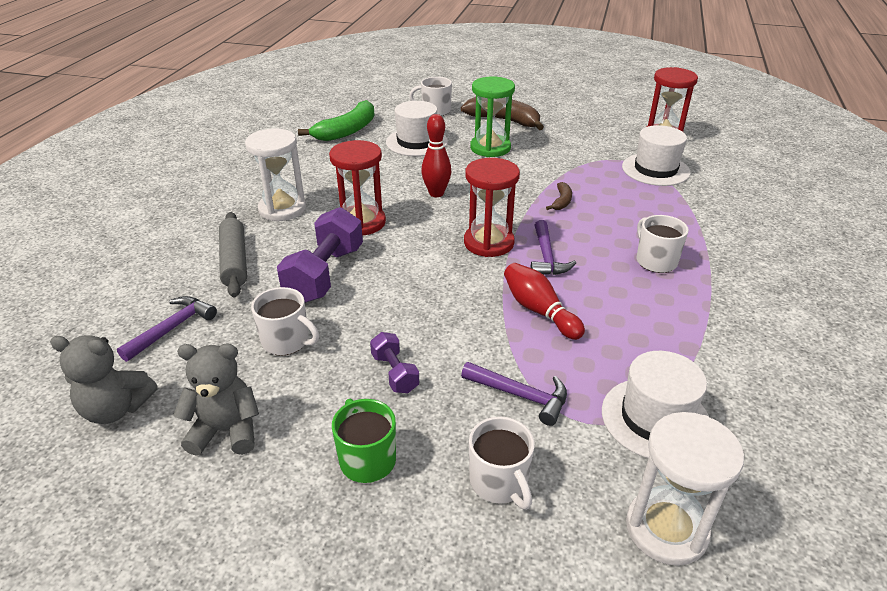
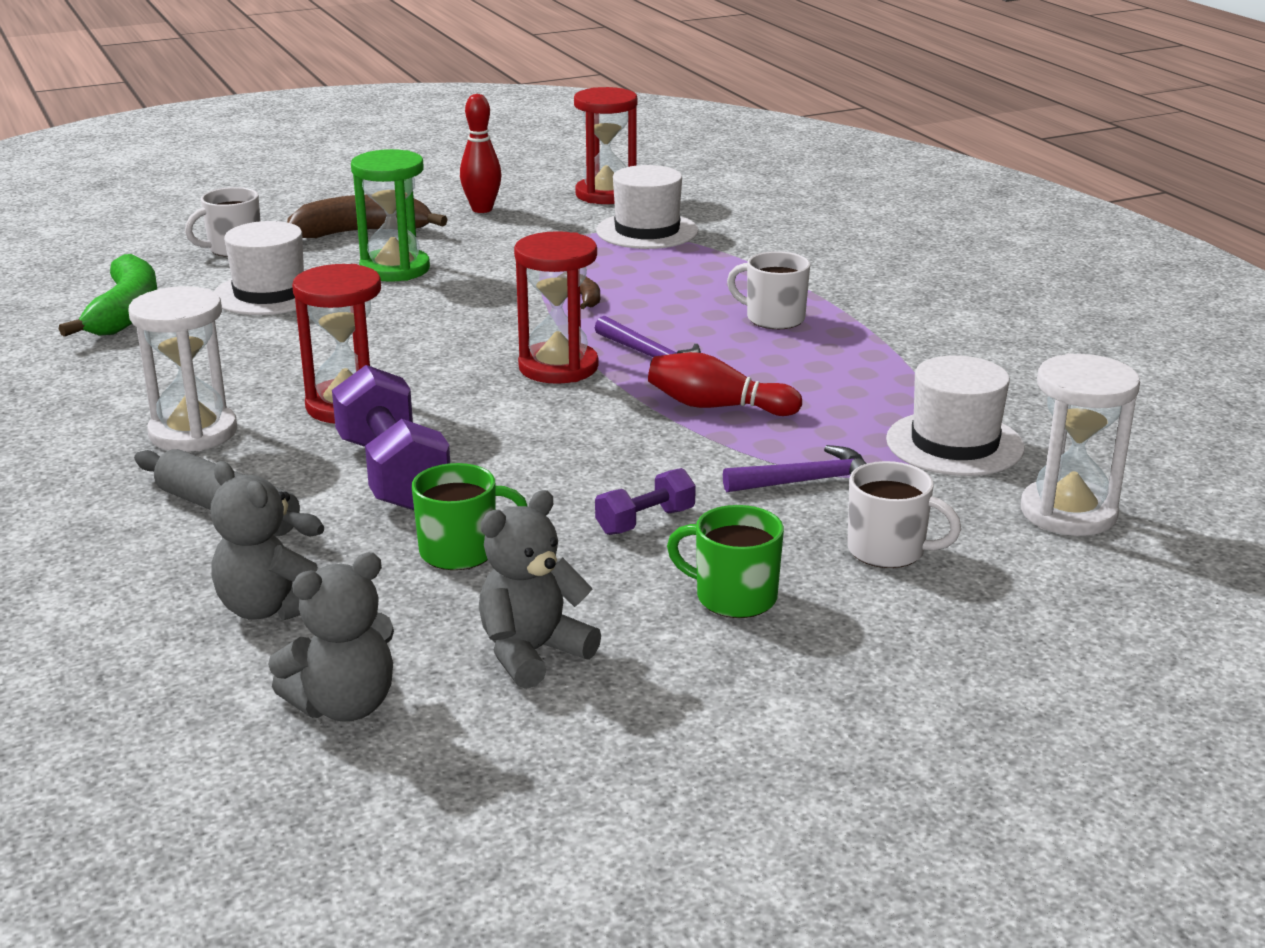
camera: 40 degrees left, 10 degrees down
(172, 328) = (270, 608): purple hammer -> grey teddy bear
(286, 341) = (460, 552): white mug -> green mug
(395, 373) = (645, 521): purple dumbbell -> purple dumbbell turned 60 degrees counterclockwise
(436, 193) = (402, 341): red bowling pin -> red bowling pin (482, 209)

